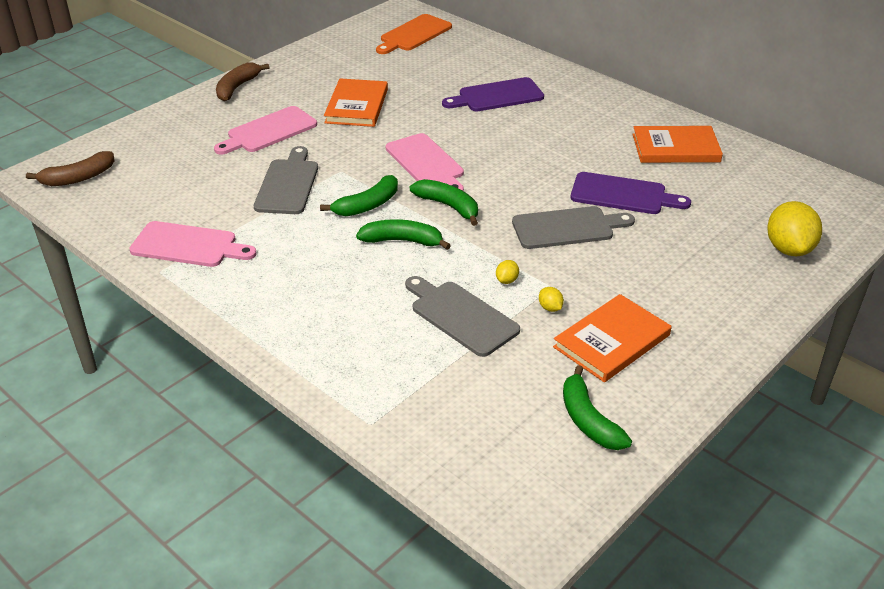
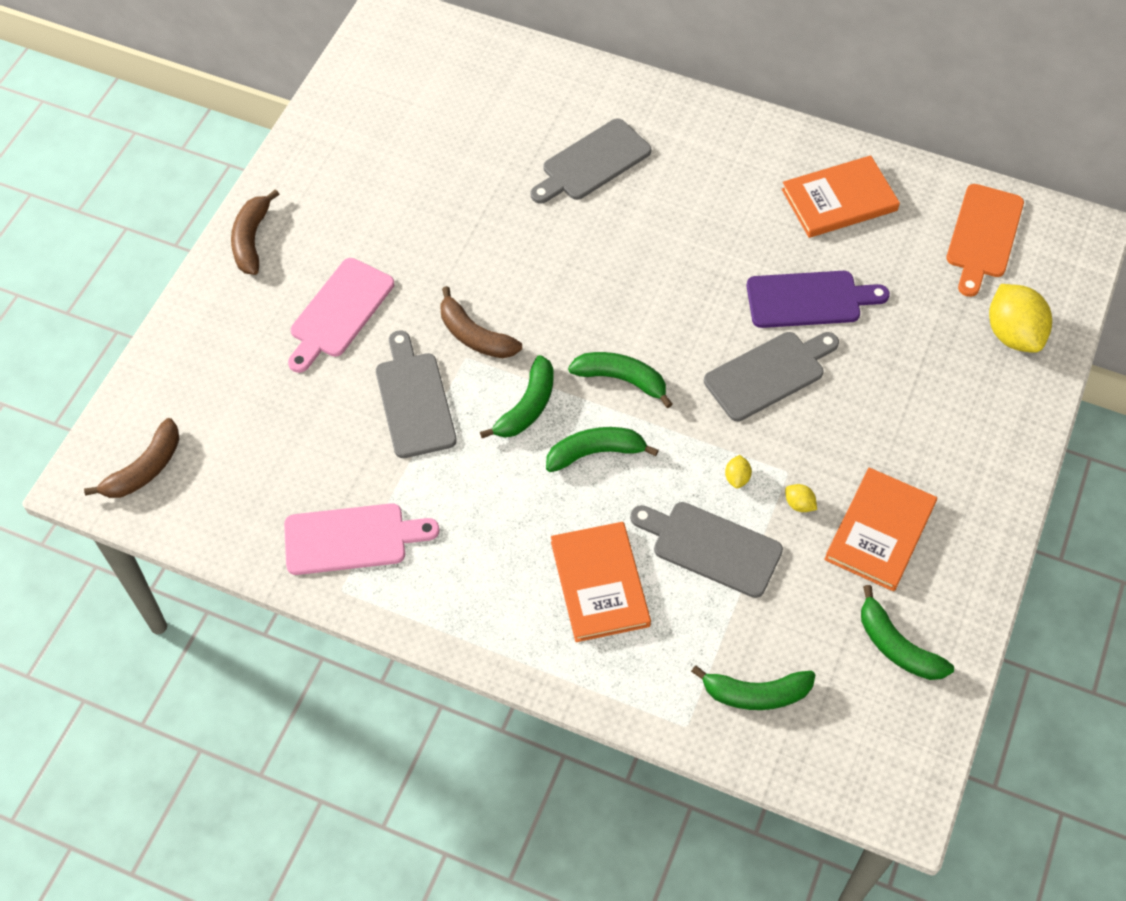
camera: 20 degrees left, 20 degrees up
(354, 161) = (475, 336): none -> brown banana
(357, 106) = (426, 232): orange book -> orange book (600, 584)
(413, 34) = (430, 66): orange cutting board -> orange cutting board (983, 235)
(426, 163) = (562, 313): pink cutting board -> none
(443, 419) = (756, 694): none -> green banana
(497, 96) = (592, 162): purple cutting board -> grey cutting board

